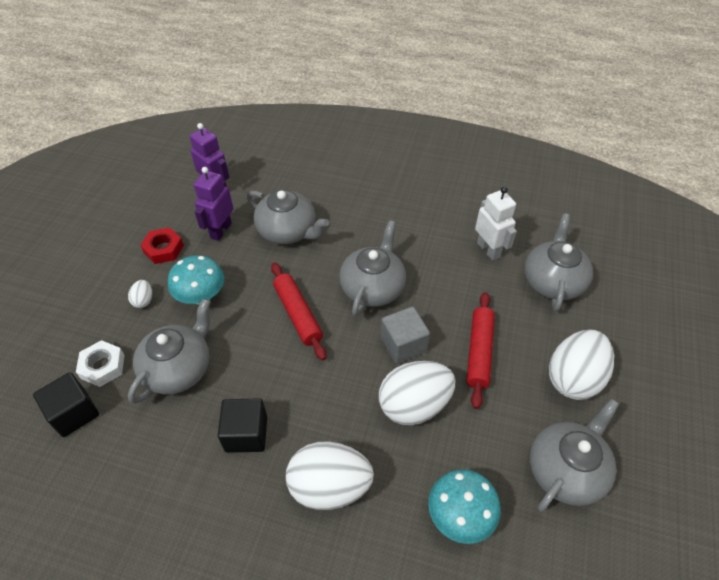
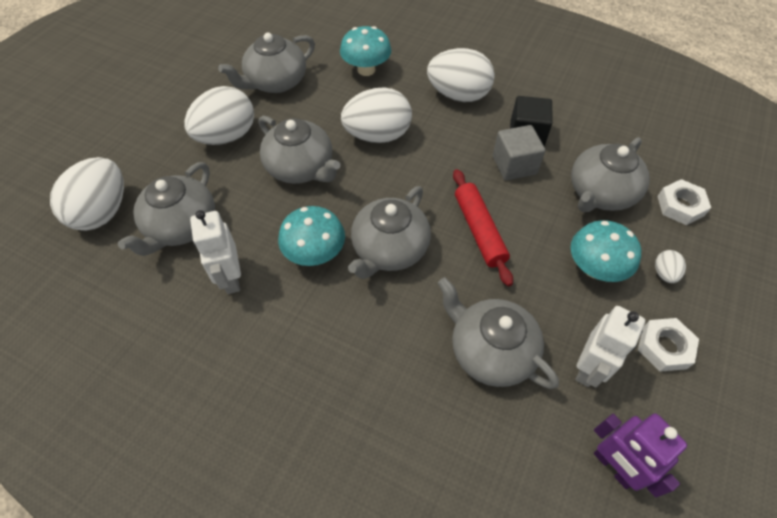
camera: 170 degrees left, 5 degrees up
(74, 413) = (688, 169): black cube -> none
(163, 249) = (664, 347): red nut -> white nut
(221, 230) = (589, 368): purple robot -> white robot
(403, 344) = (372, 184): grey cube -> grey cube (514, 165)
(432, 276) = (315, 254): none -> turquoise mushroom
(479, 352) = (301, 168): red rolling pin -> grey teapot
(627, 284) = (102, 212): none -> white egg

